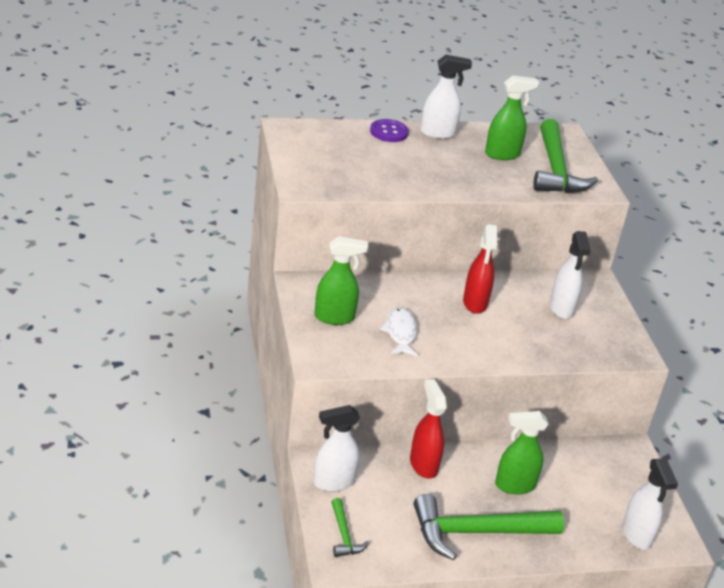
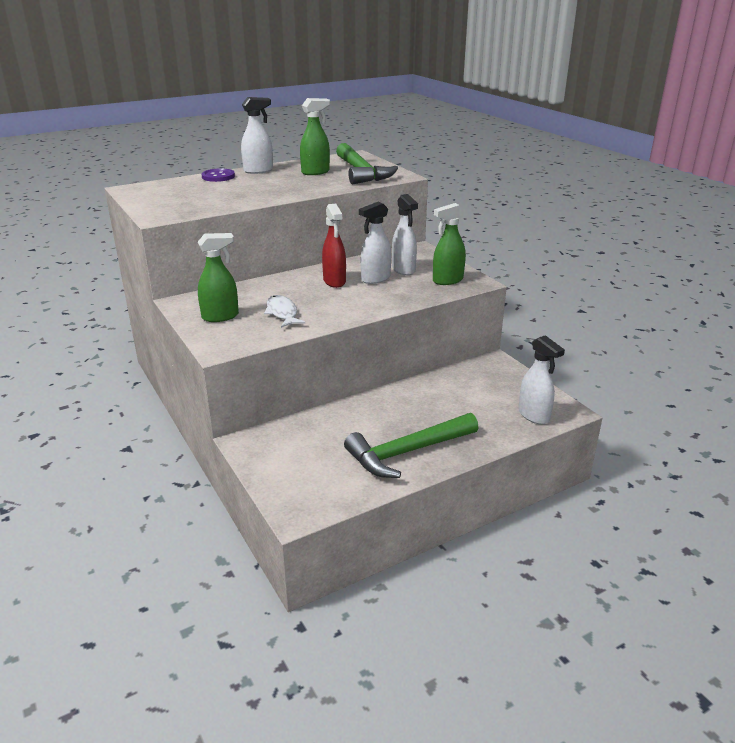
camera: 15 degrees left, 5 degrees down
(333, 482) = (265, 452): white spray bottle -> white spray bottle (375, 279)
(344, 535) = (292, 490): green hammer -> none
(423, 465) = (338, 417): red spray bottle -> none
(514, 485) = (420, 410): green spray bottle -> green spray bottle (447, 280)

